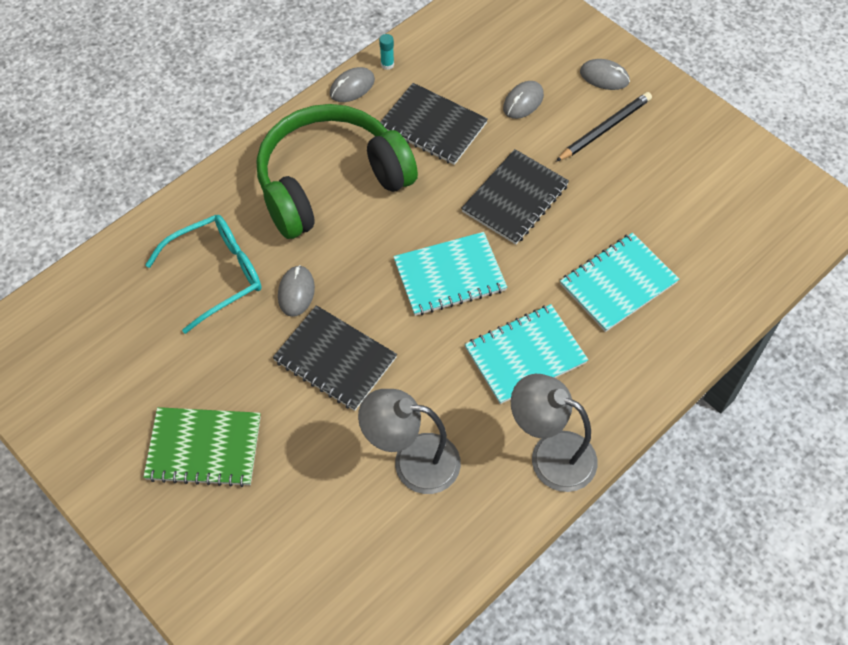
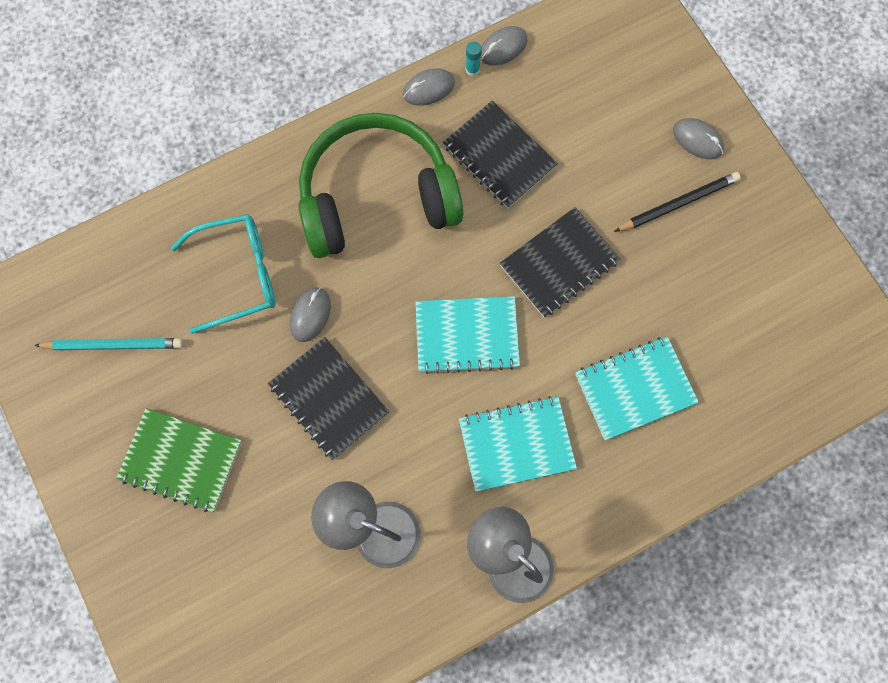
camera: 15 degrees right, 15 degrees up
(109, 362) = (113, 345): none -> turquoise pencil
(523, 102) = (602, 150): grey mouse -> grey mouse (503, 47)

